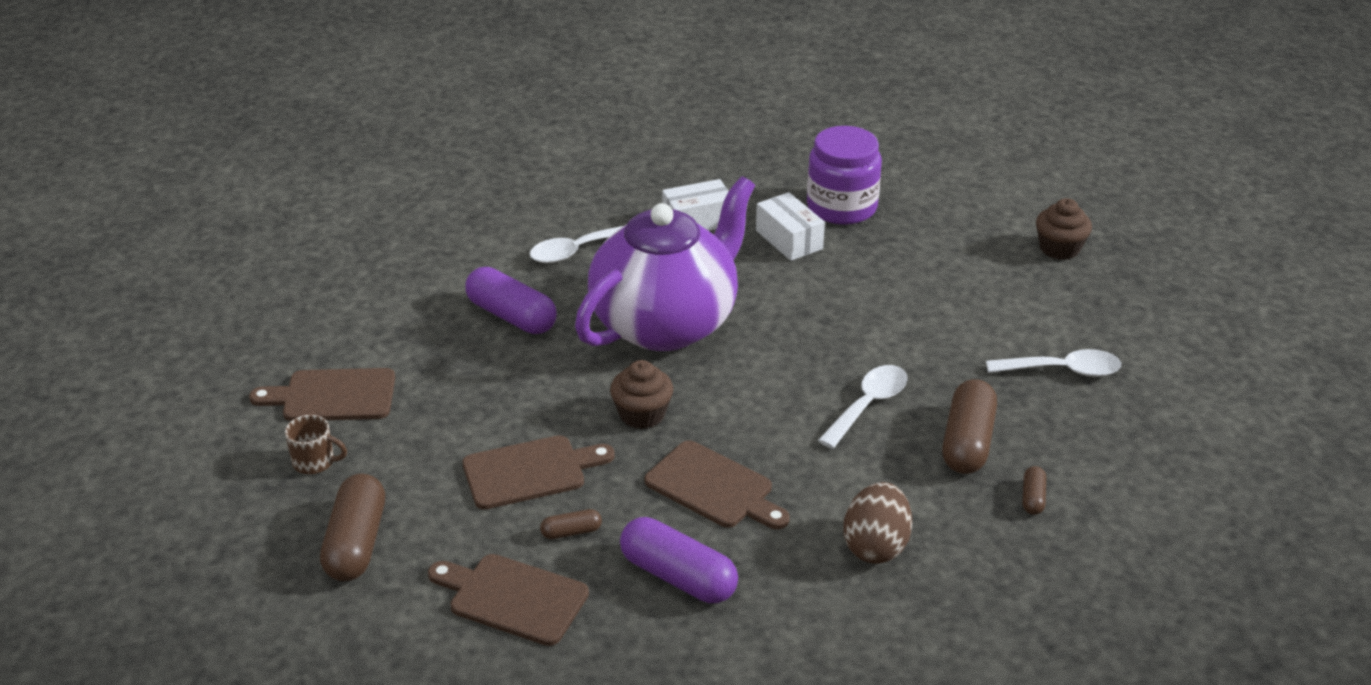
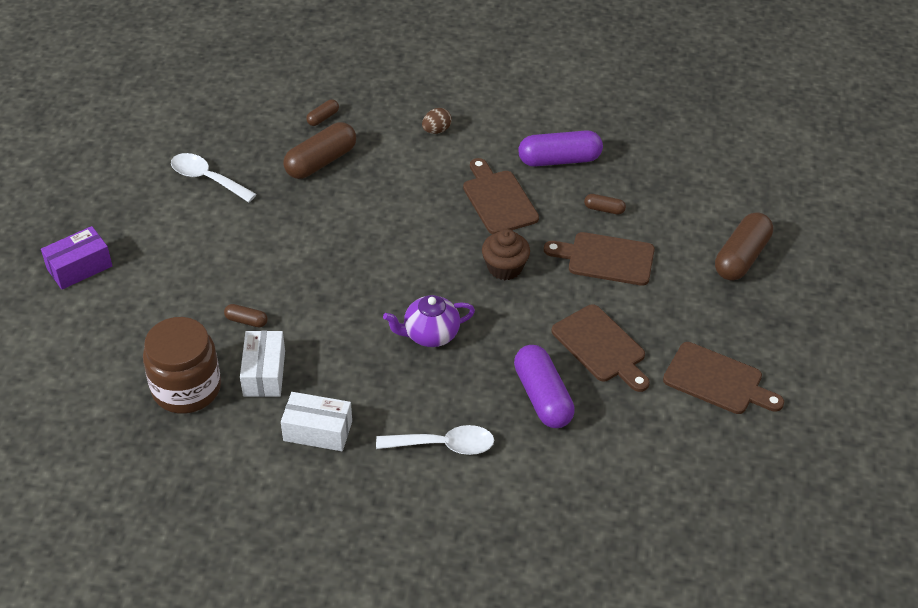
camera: 150 degrees left, 10 degrees up
(315, 462) = (749, 328): brown mug -> none
(512, 598) = (661, 187): brown cutting board -> brown cutting board (601, 347)
(666, 323) = (430, 334): purple teapot -> purple teapot, size x0.44
(678, 576) = (559, 160): purple capsule -> purple capsule turned 75 degrees counterclockwise
(841, 207) = (186, 388): purple jar -> brown jar
(853, 268) = (246, 321): none -> brown capsule
(868, 405) = (354, 210): white spoon -> none
(875, 546) = (436, 130): brown egg -> brown egg, size x0.58
(1059, 248) = (79, 267): brown cupcake -> purple box

